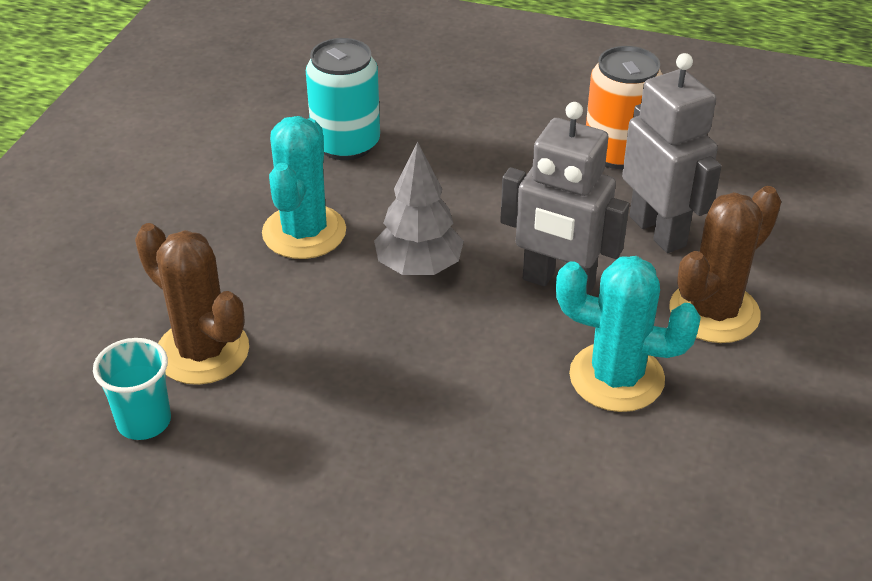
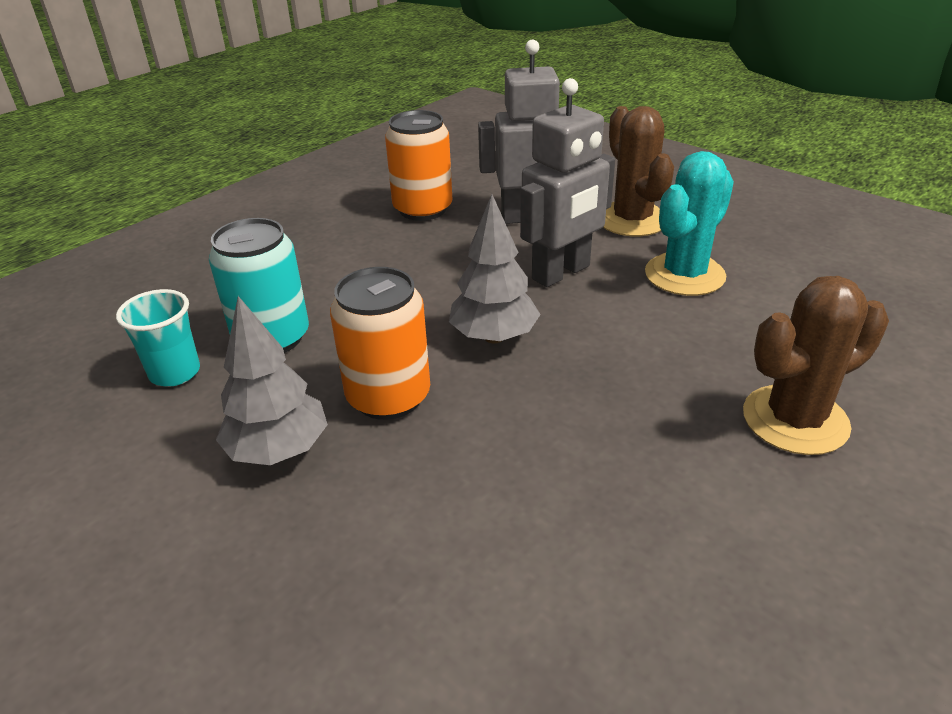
camera: 65 degrees left, 5 degrees down
(144, 422) = (635, 600): turquoise cup -> turquoise cup (175, 373)
(202, 351) = (536, 519): brown cactus -> brown cactus (795, 420)
(219, 200) = (278, 450): none -> grey tree
(304, 232) = (388, 397): turquoise cactus -> orange can

